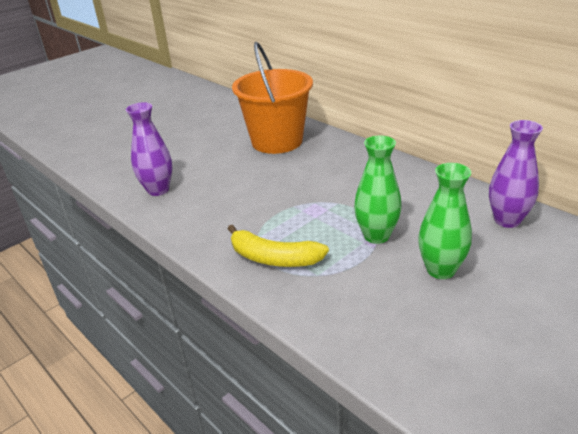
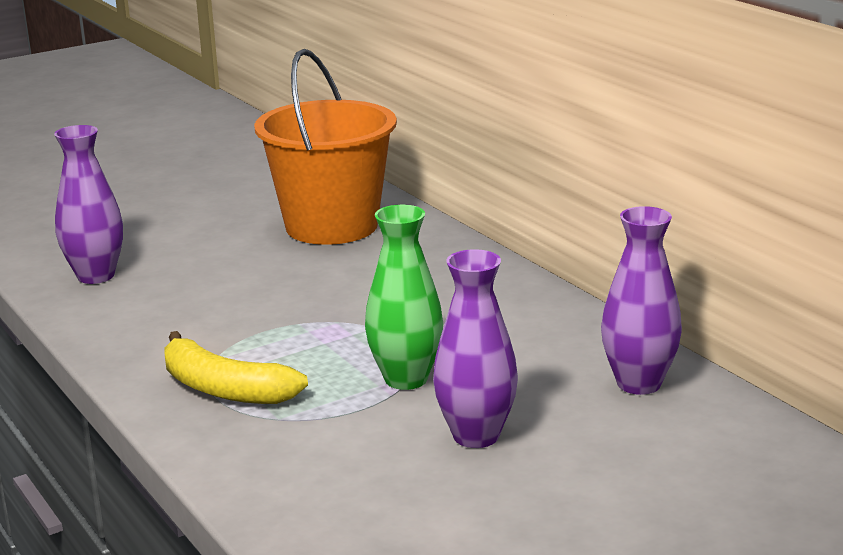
camera: 10 degrees right, 10 degrees down
(440, 270) = (476, 436): green vase -> purple vase

